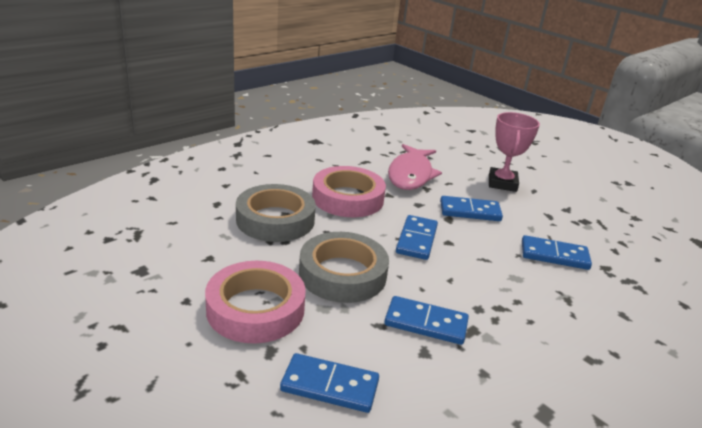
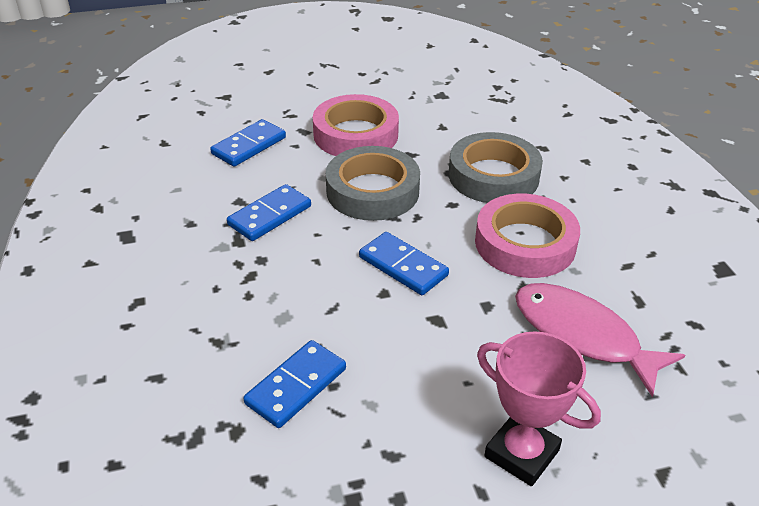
camera: 120 degrees right, 10 degrees up
(470, 211) = (446, 353): blue domino -> none

